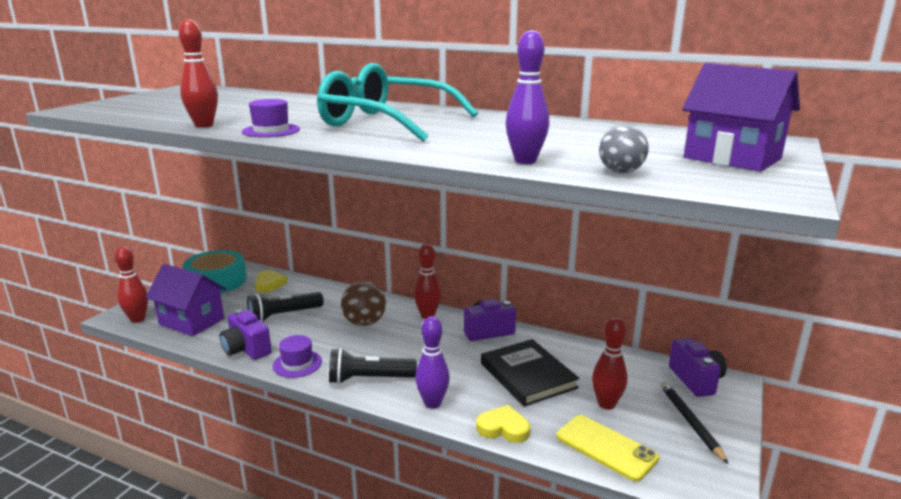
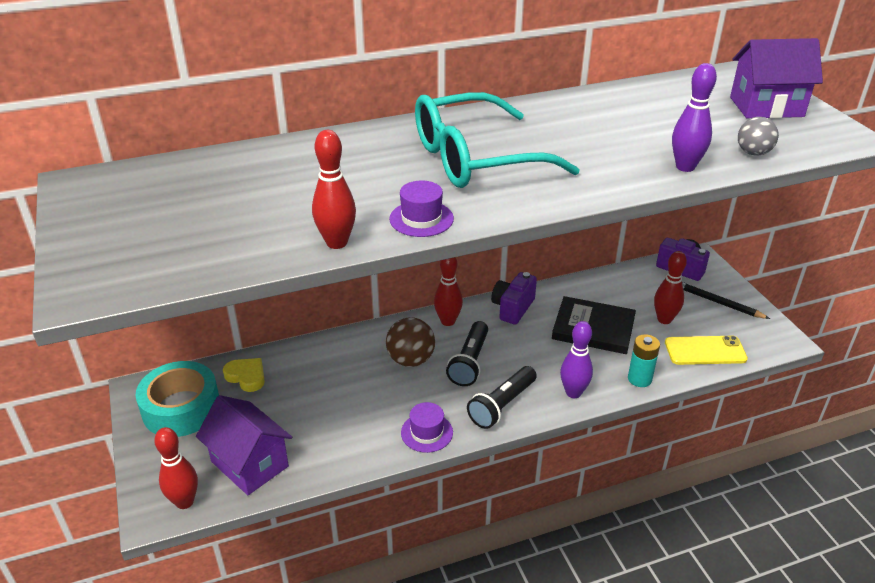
camera: 45 degrees left, 15 degrees up
(191, 321) = (250, 464): purple house -> purple house turned 60 degrees clockwise
(246, 349) = (359, 451): purple camera -> none
(283, 315) = (327, 399): black flashlight -> black flashlight (469, 362)
(503, 428) = (639, 379): yellow heart -> turquoise battery

